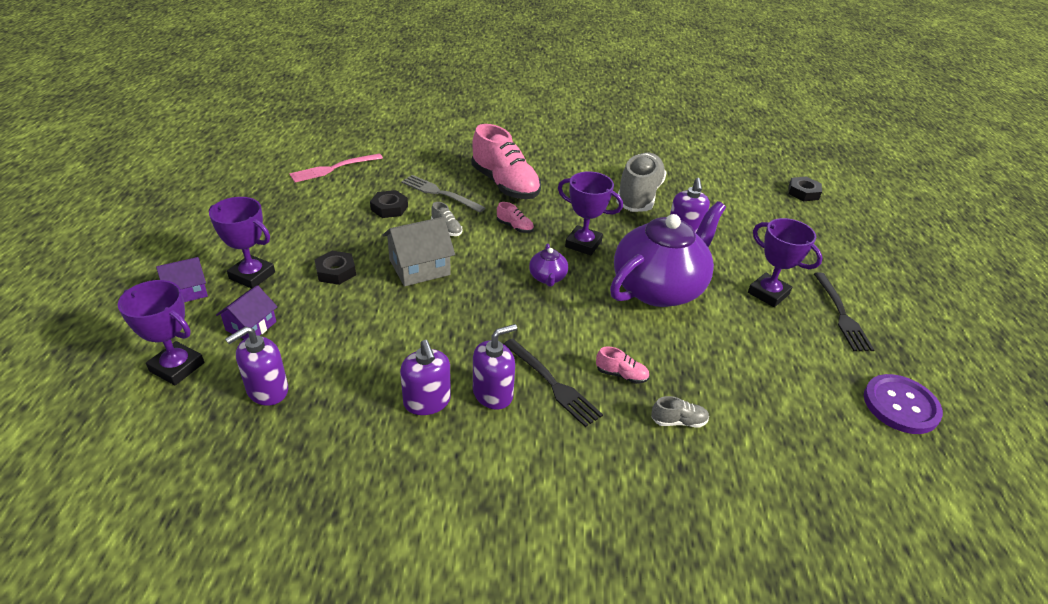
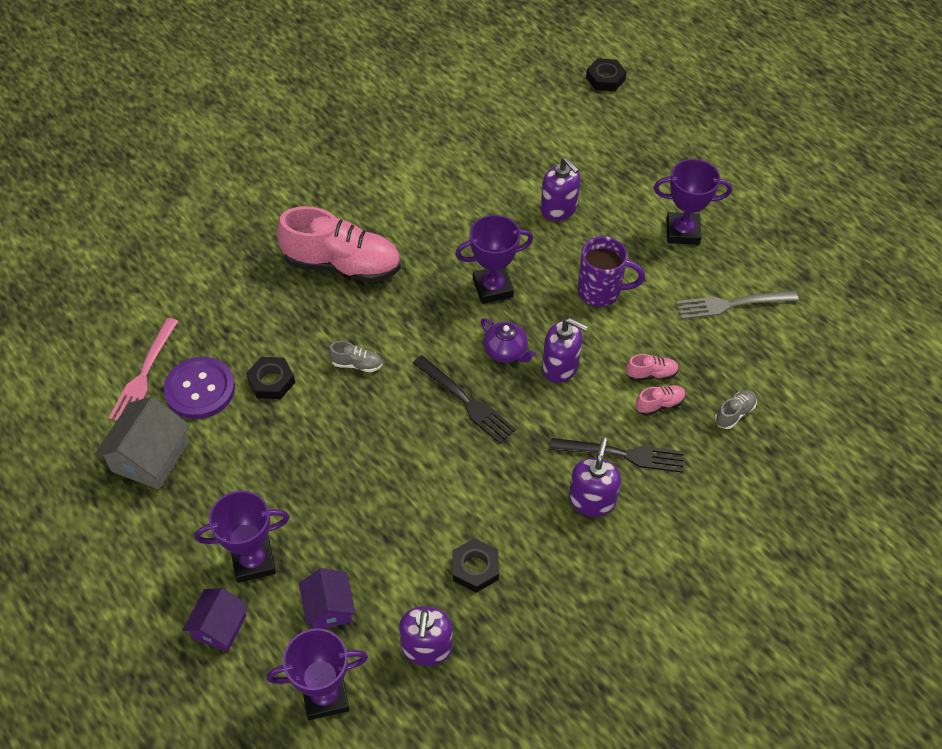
camera: 40 degrees left, 15 degrees up
(336, 271) = (322, 493): black nut -> black nut (475, 568)
(419, 267) = (388, 427): grey house -> grey house (150, 457)
(427, 401) = (555, 549): purple soap dispenser -> purple soap dispenser (560, 366)
(439, 193) = (294, 324): grey fork -> grey fork (731, 304)
(515, 227) = (414, 313): pink shoe -> pink shoe (651, 374)
(639, 196) = (476, 187): grey shoe -> none
(659, 288) = (601, 291): purple teapot -> purple mug
(842, 315) = (749, 214): black fork -> black fork (466, 401)
(900, 405) = (851, 278): purple button -> purple button (200, 389)

